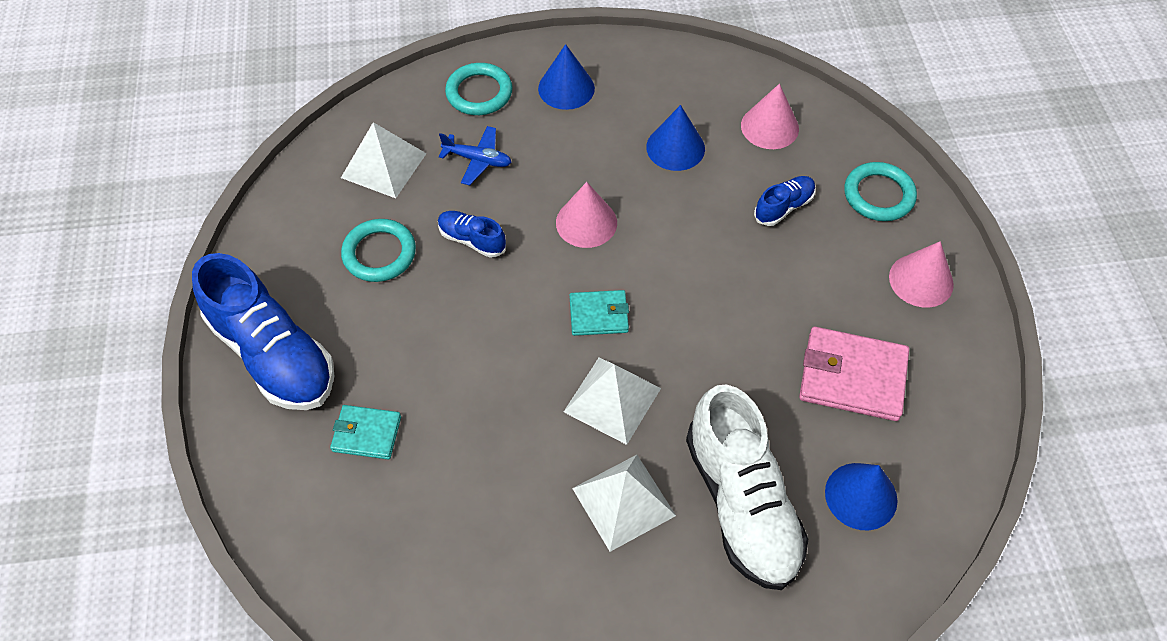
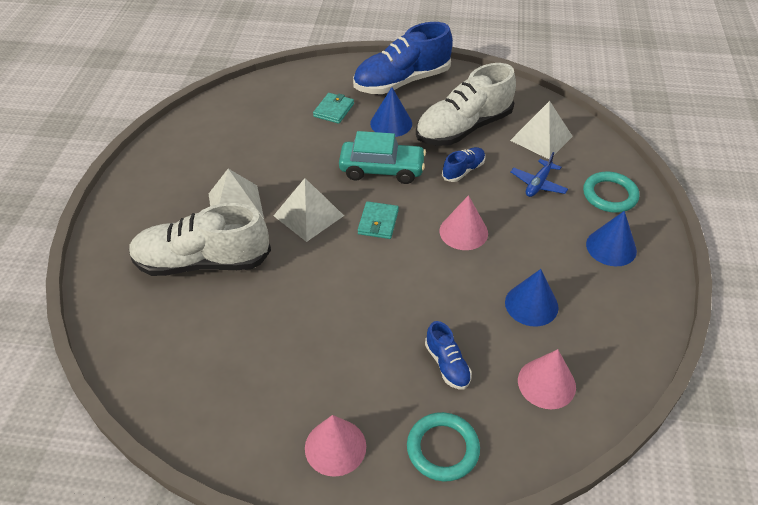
camera: 105 degrees right, 10 degrees down
(379, 253) = (463, 128): turquoise ring -> white shoe
(494, 334) = (382, 170): none -> turquoise car
(852, 377) = (264, 358): pink wallet -> none
(861, 496) = (171, 330): blue cone -> blue cone (391, 123)

